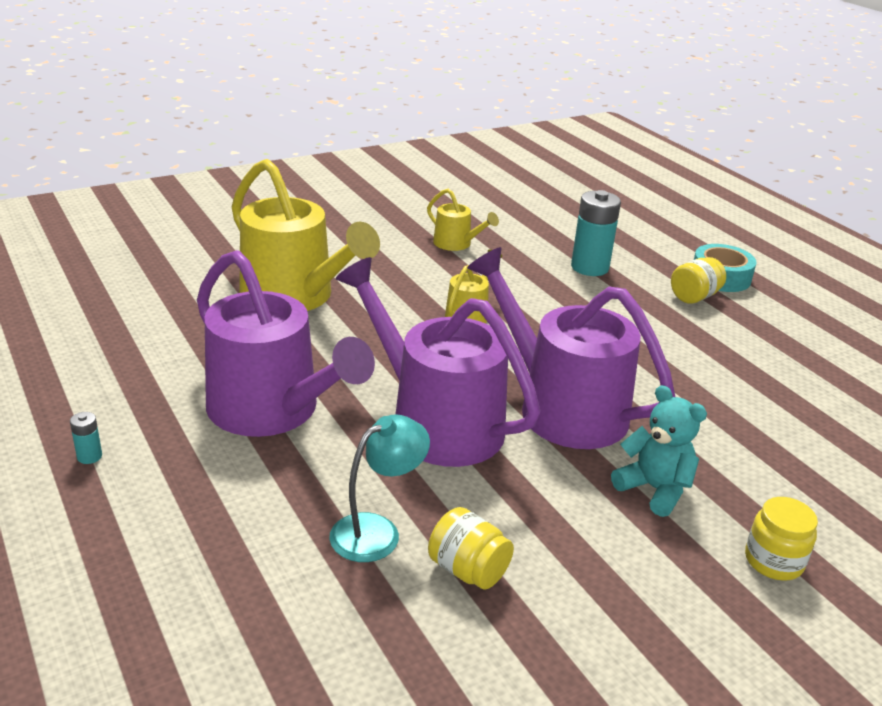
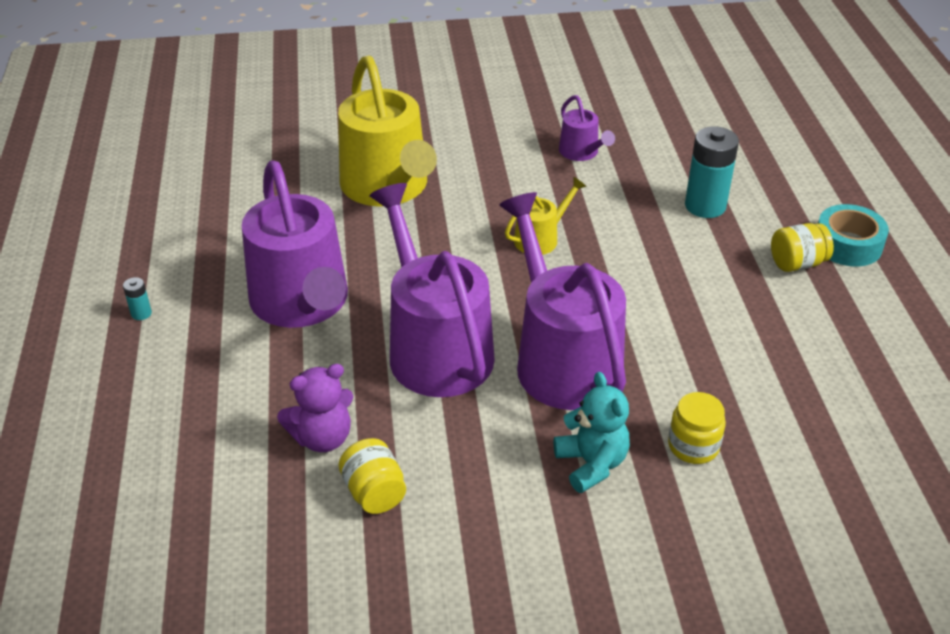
camera: 25 degrees right, 10 degrees up
(377, 531) = (322, 437): turquoise lamp -> purple teddy bear
(456, 244) = (581, 152): yellow watering can -> purple watering can
(773, 561) = (653, 563): yellow jar -> yellow jar (693, 446)

